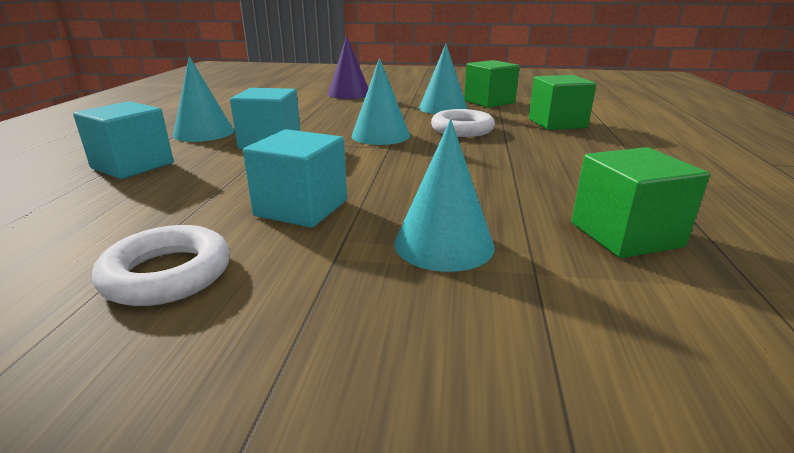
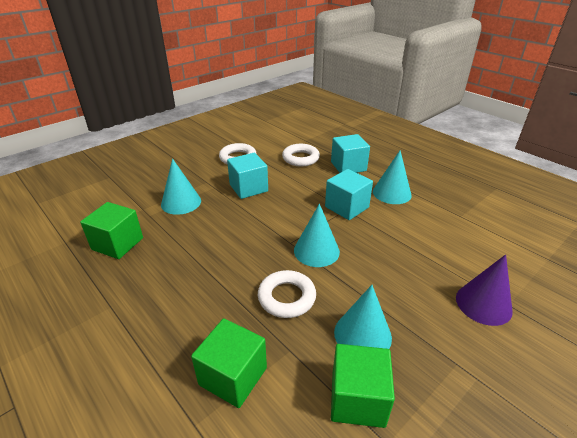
camera: 130 degrees right, 10 degrees up
(120, 206) = (300, 158): none -> white ring

